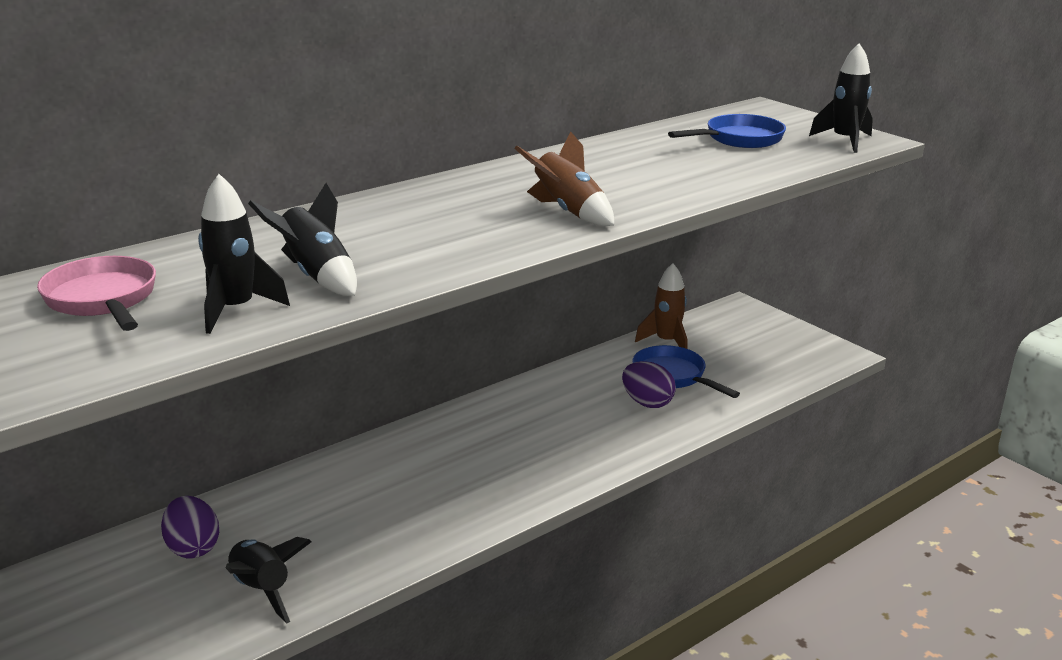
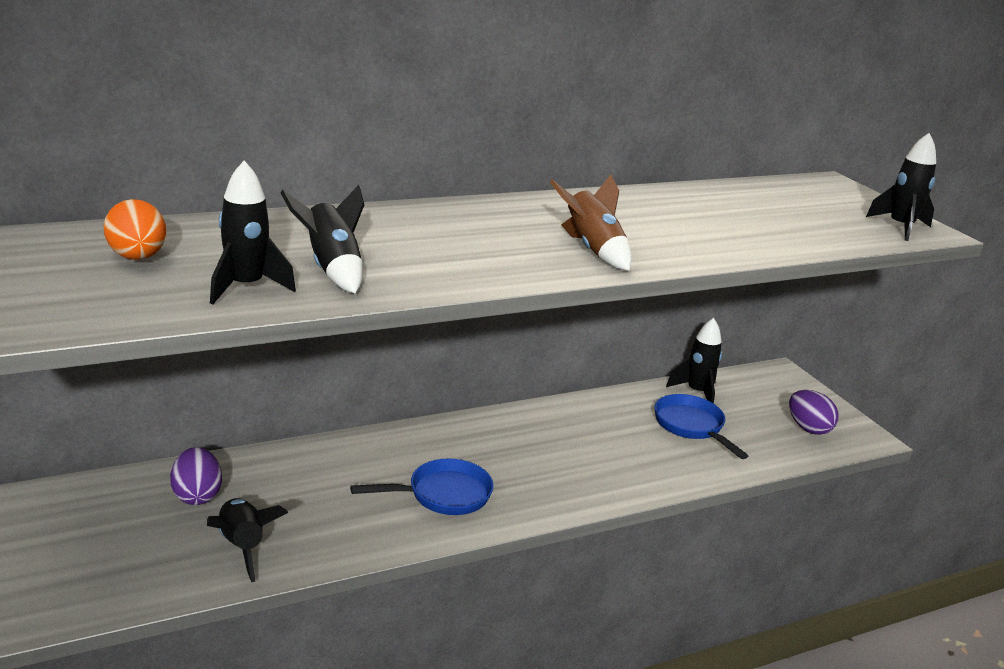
camera: 10 degrees right, 0 degrees up
(103, 300) = (137, 257): pink pan -> orange egg
(647, 403) = (657, 447): purple egg -> purple egg (808, 428)
(666, 342) = (697, 392): brown rocket -> black rocket
(739, 139) = (793, 209): blue pan -> blue pan (443, 495)

